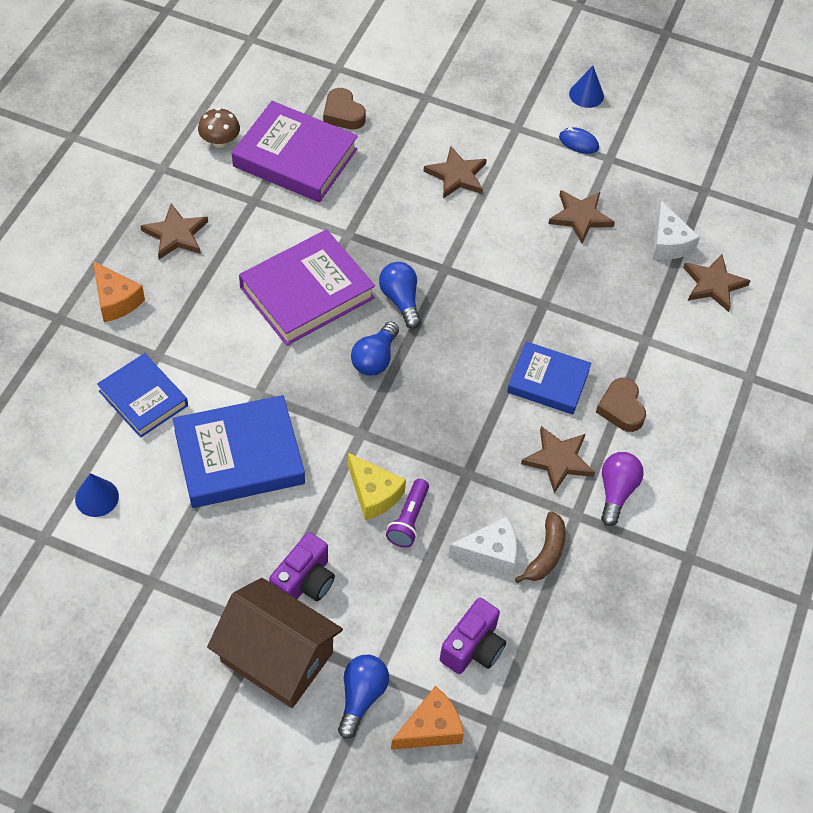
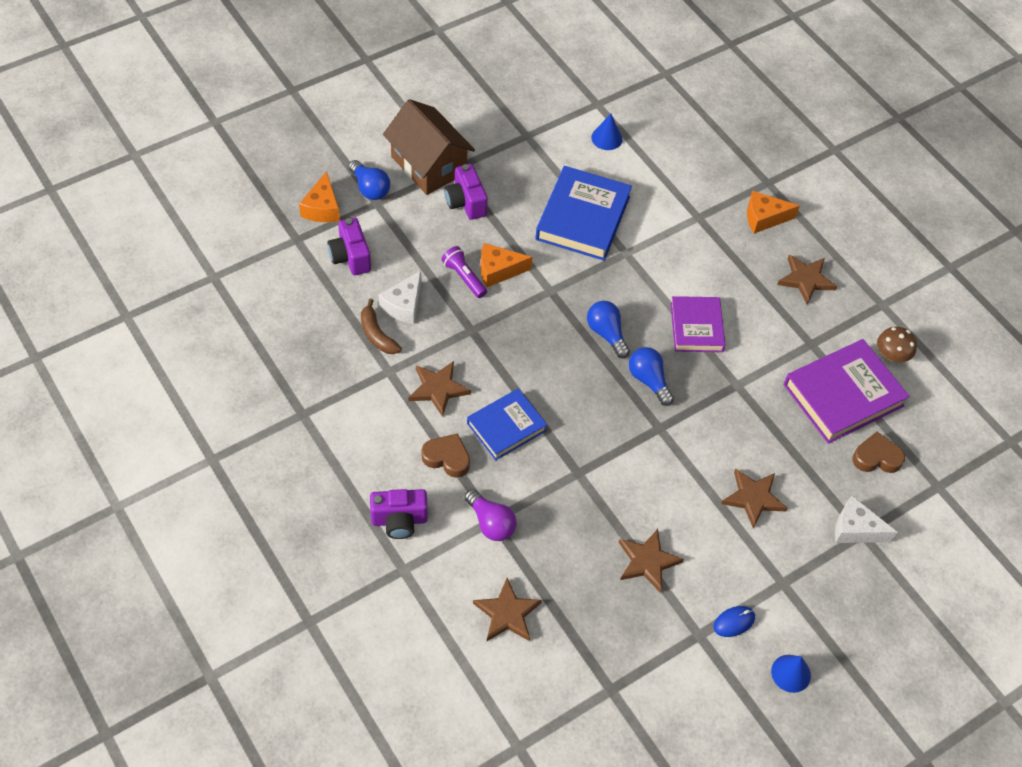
camera: 125 degrees right, 0 degrees up
(143, 398) = (667, 193): blue book -> none
(276, 657) = (429, 165): brown house -> brown house turned 75 degrees clockwise
(306, 292) = (696, 327): purple book -> purple book, size x0.64
(374, 493) = (498, 270): yellow cheese -> orange cheese
(400, 300) = (648, 380): blue light bulb -> blue light bulb turned 135 degrees counterclockwise
(616, 492) = (385, 406): purple light bulb -> purple light bulb (491, 523)
(668, 243) = (574, 611): white cheese -> white cheese (855, 529)
(712, 407) = (399, 520): none -> purple camera

